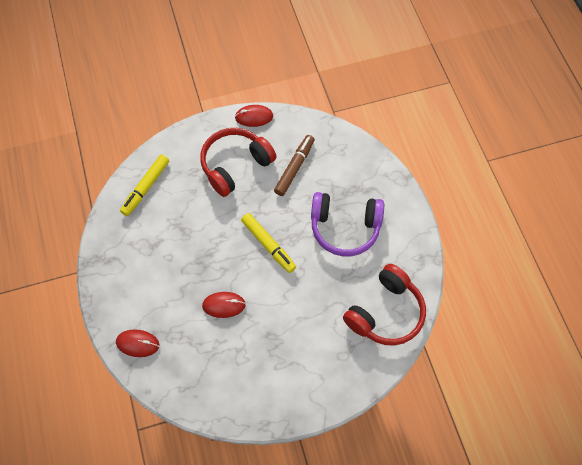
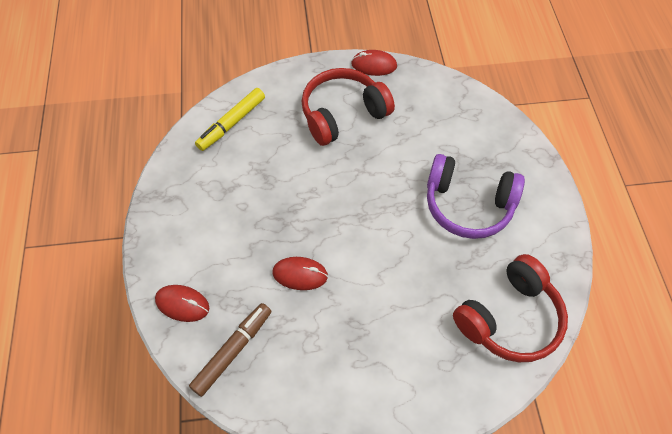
camera: 10 degrees right, 5 degrees down
(268, 245) = (368, 211): yellow marker -> none
(294, 168) = (414, 127): brown marker -> brown marker (233, 351)

